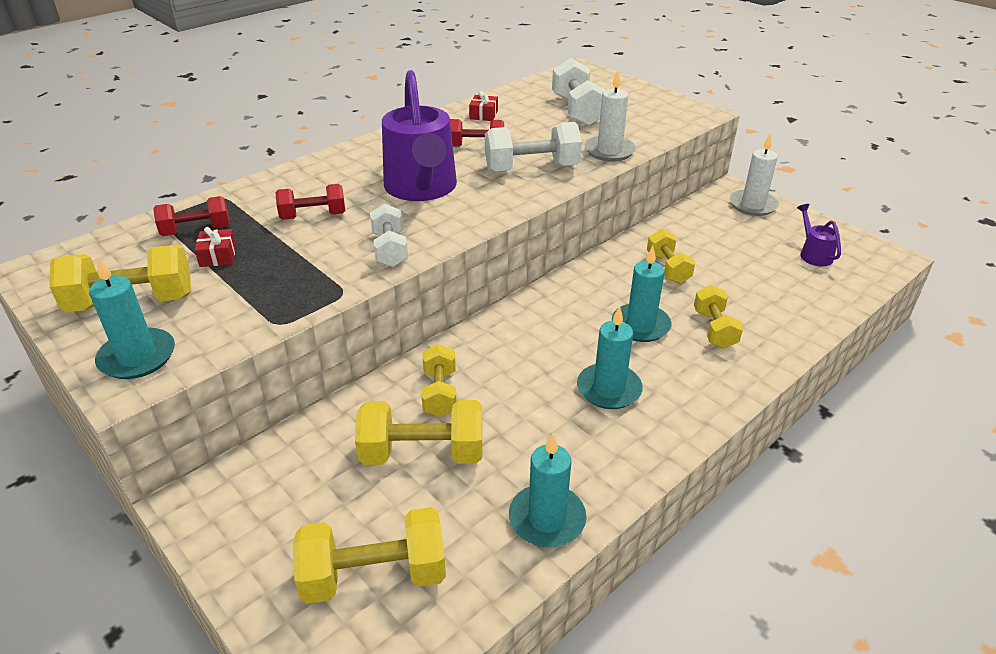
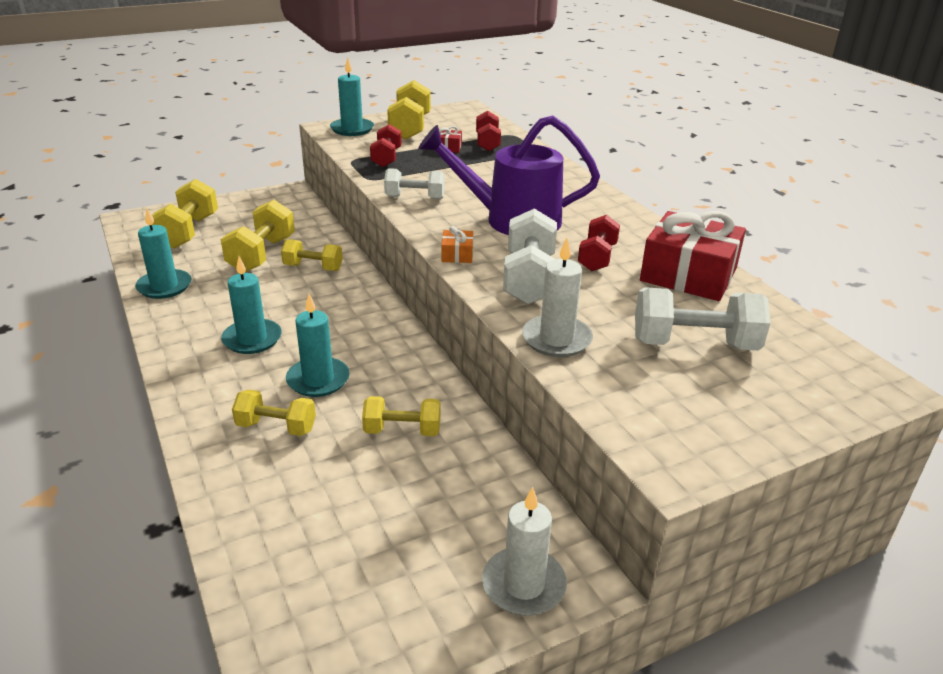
camera: 105 degrees right, 5 degrees down
(313, 216) = (486, 177): red dumbbell -> red dumbbell (386, 158)
(483, 115) = (688, 275): red gift -> red gift, size x2.36
(509, 205) = (457, 254): none -> orange gift
(813, 254) = (357, 593): purple watering can -> none

